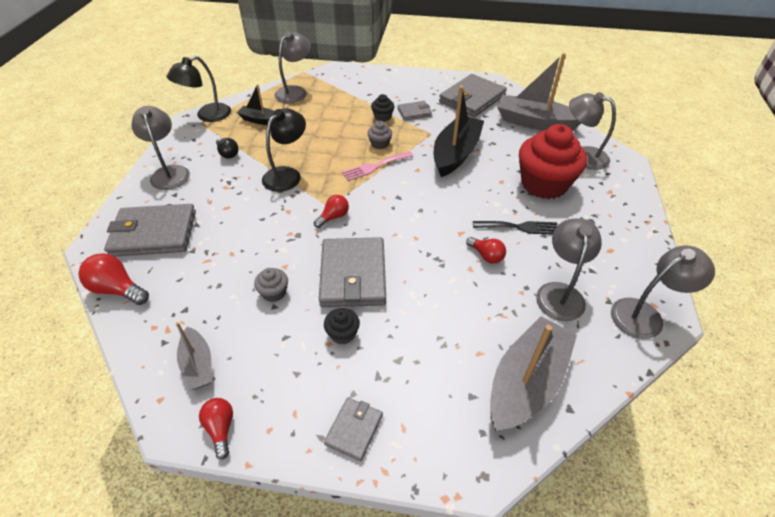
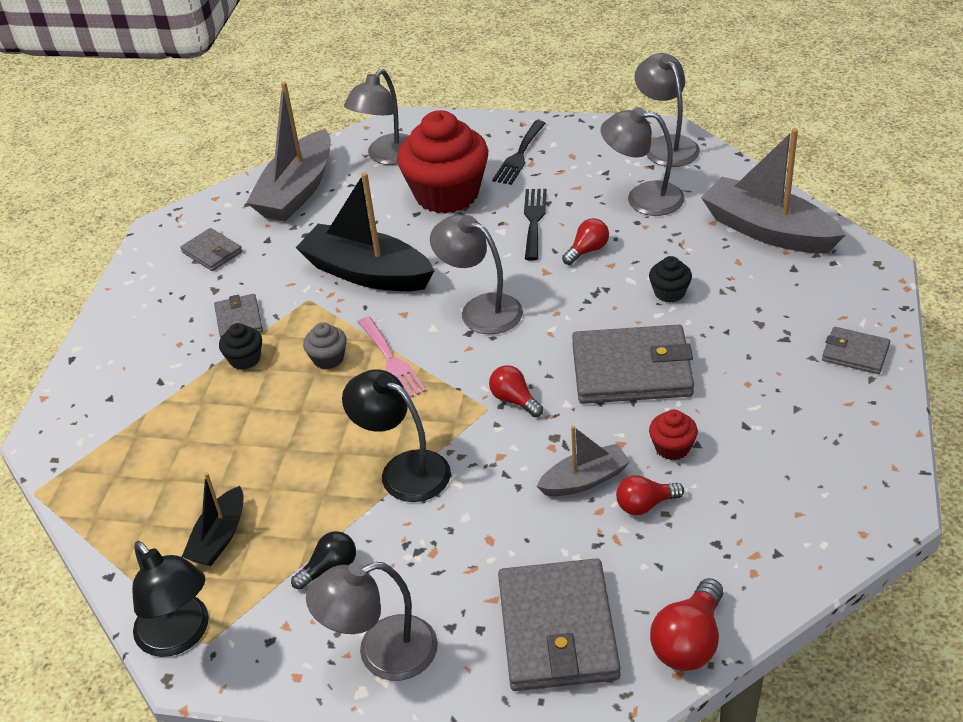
camera: 85 degrees left, 5 degrees down
(198, 365) = (804, 506): grey boat -> grey boat (584, 480)
(221, 428) = (884, 464): red light bulb -> red light bulb (645, 505)
(274, 292) = (672, 447): grey cupcake -> red cupcake
(295, 91) = (118, 495): grey lamp -> grey lamp (480, 309)
(343, 333) = (731, 372): black cupcake -> black cupcake (669, 292)
(472, 99) = (212, 252): grey wallet -> grey wallet, size x0.51
(601, 220) = (519, 156): none -> black fork

